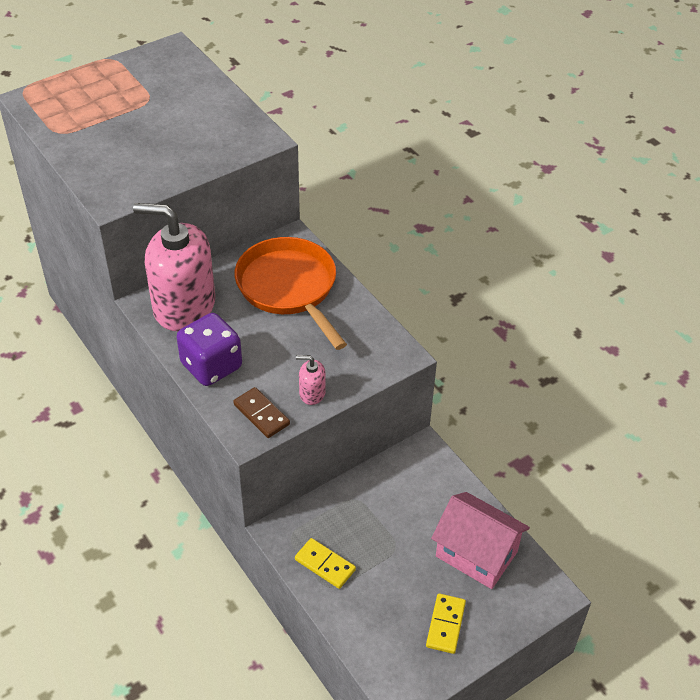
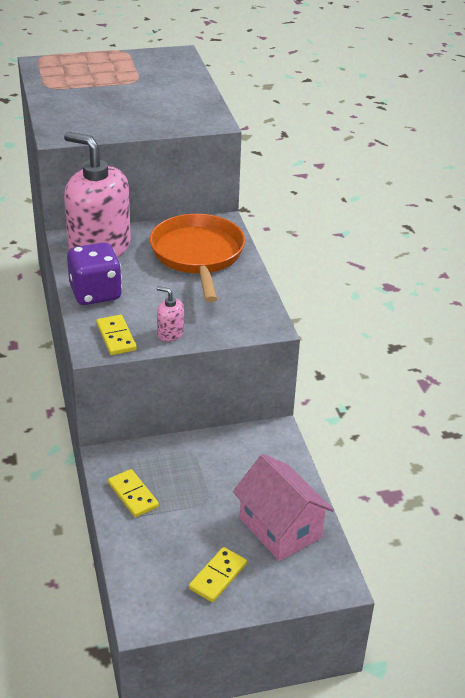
camera: 20 degrees right, 10 degrees down
(261, 414) = (116, 337): brown domino -> yellow domino

